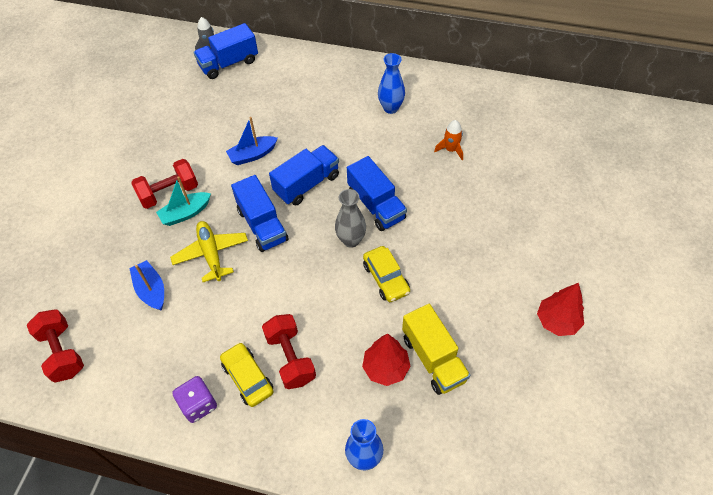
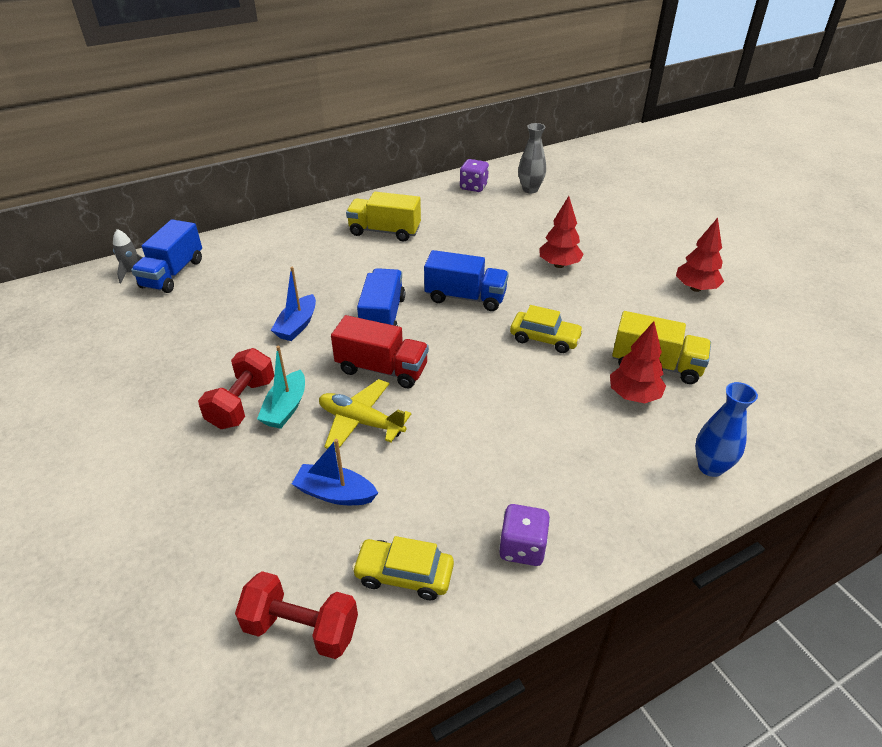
camera: 45 degrees left, 15 degrees down
(247, 378) = (536, 489): yellow car -> yellow car (404, 575)
(262, 225) = (382, 369): blue truck -> red truck
(290, 358) = (551, 446): red dumbbell -> none
(351, 240) = (479, 331): grey vase -> grey vase (530, 189)
(390, 108) = (385, 231): blue vase -> yellow truck
(451, 150) = (472, 233): orange rocket -> none
(477, 223) = (559, 265): none -> red tree
(507, 103) = (473, 187): none -> purple dice

